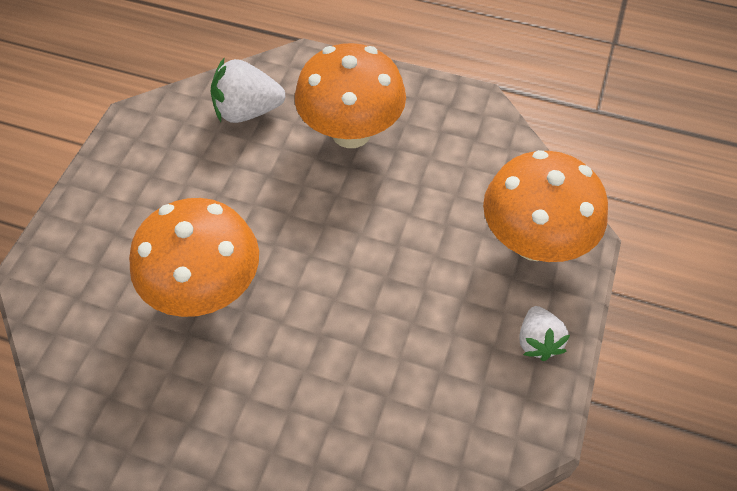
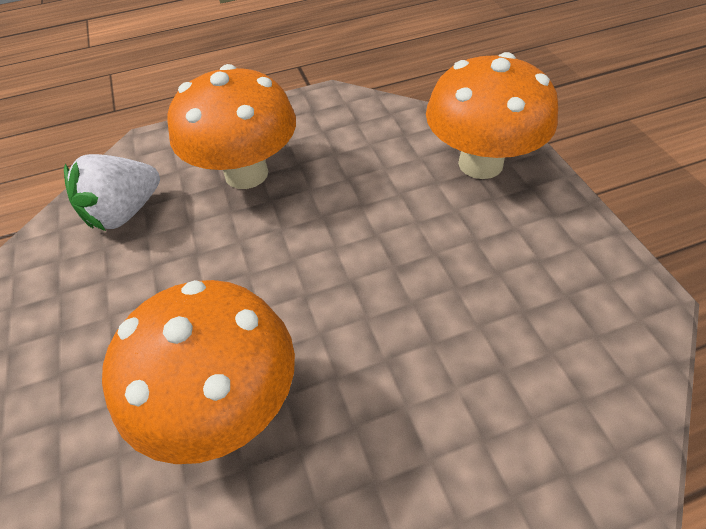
camera: 35 degrees left, 5 degrees down
(538, 341) = (566, 231): white strawberry -> none

